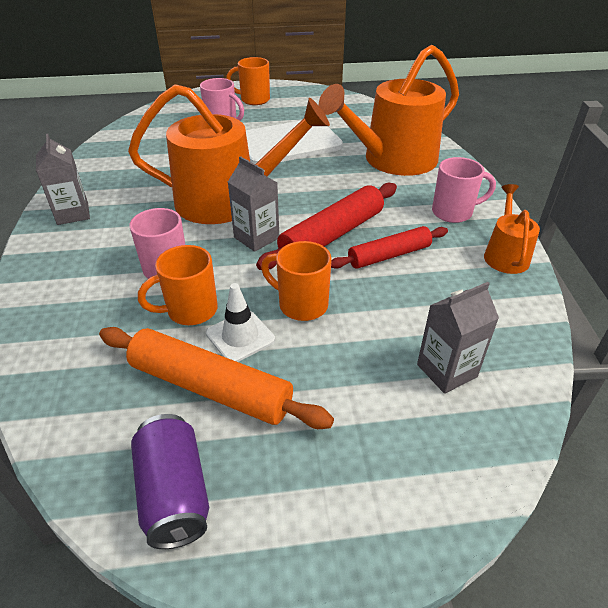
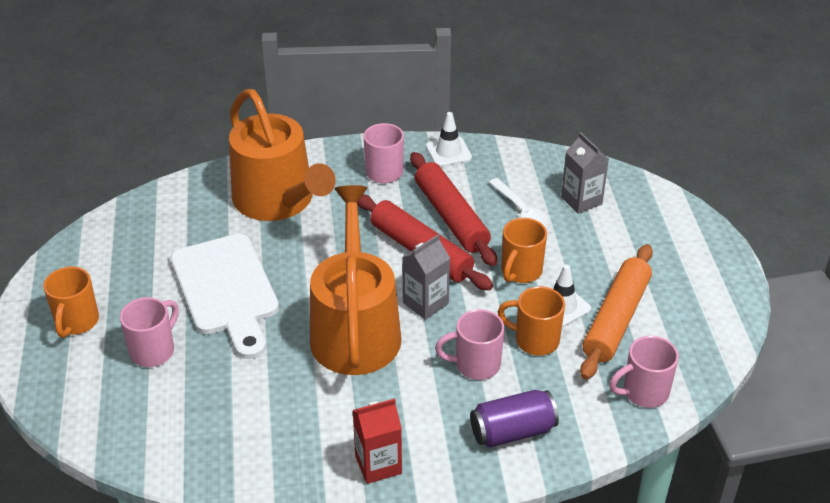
camera: 90 degrees left, 0 degrees up
(73, 214) = (378, 464): grey carton -> red carton
(79, 403) = (643, 392): none -> pink mug
(174, 493) = (702, 328): purple can -> purple can (512, 431)
(190, 311) = (535, 340): orange mug -> orange mug turned 135 degrees clockwise
(389, 255) = (451, 217): red rolling pin -> red rolling pin, size x1.51
(407, 311) = (523, 213): none -> white spoon
(505, 255) = (448, 152): orange watering can -> white traffic cone

